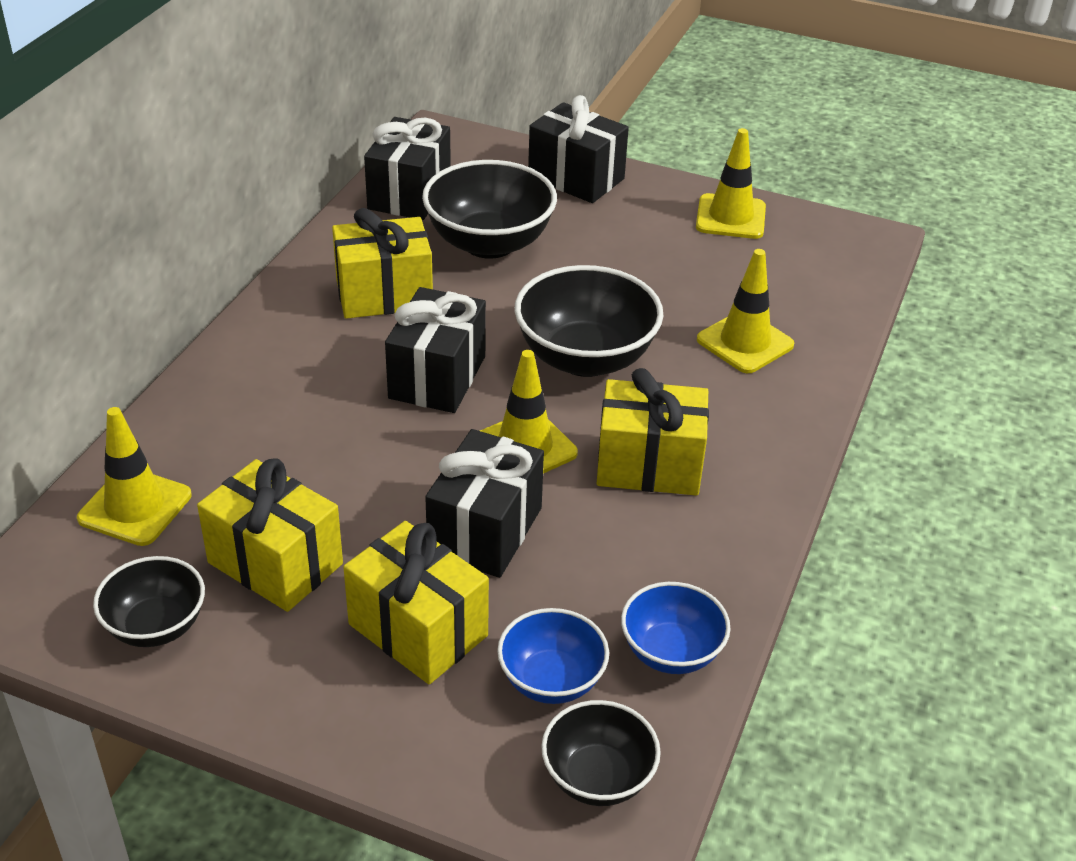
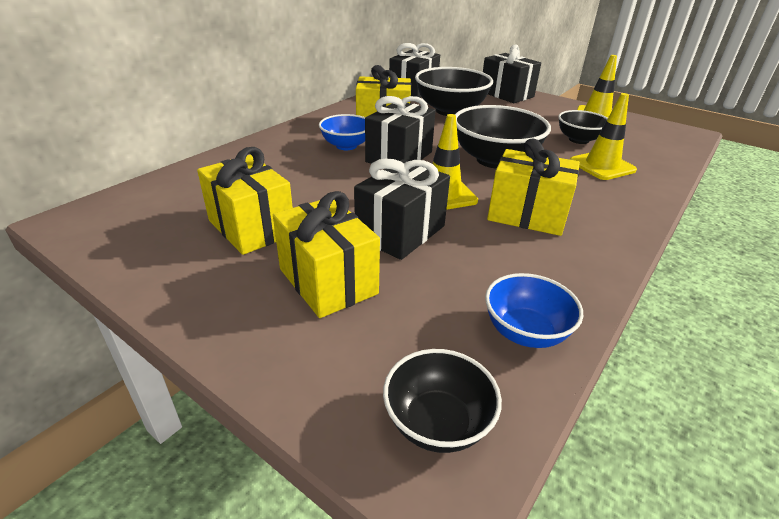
camera: 15 degrees right, 5 degrees down
(135, 507) = (185, 188): yellow traffic cone -> none
(156, 626) = (152, 248): black bowl -> black bowl (579, 140)
(551, 680) = (418, 334): blue bowl -> blue bowl (346, 146)

